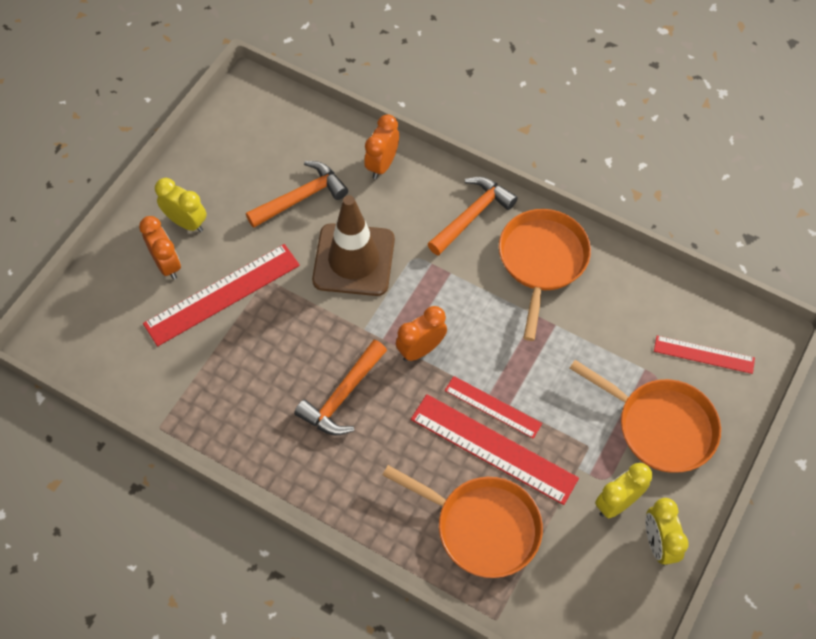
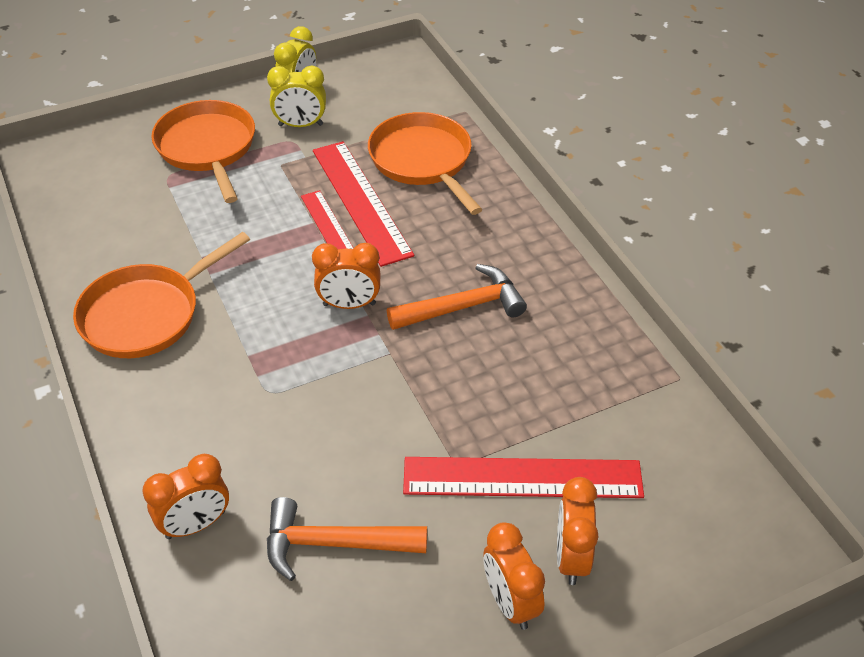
camera: 145 degrees left, 15 degrees down
(186, 222) = (510, 602): yellow clock -> orange clock
(354, 260) = (337, 428): brown traffic cone -> none
(472, 215) = (161, 399): orange hammer -> none
(704, 354) = (108, 171): red ruler -> none

